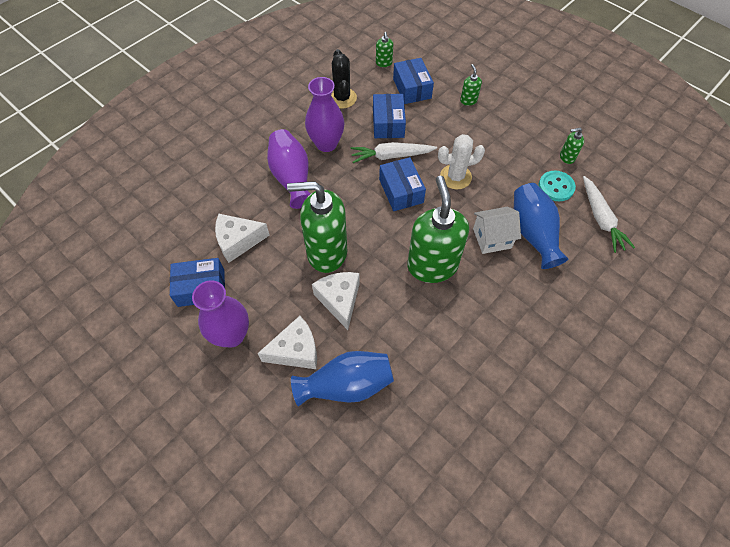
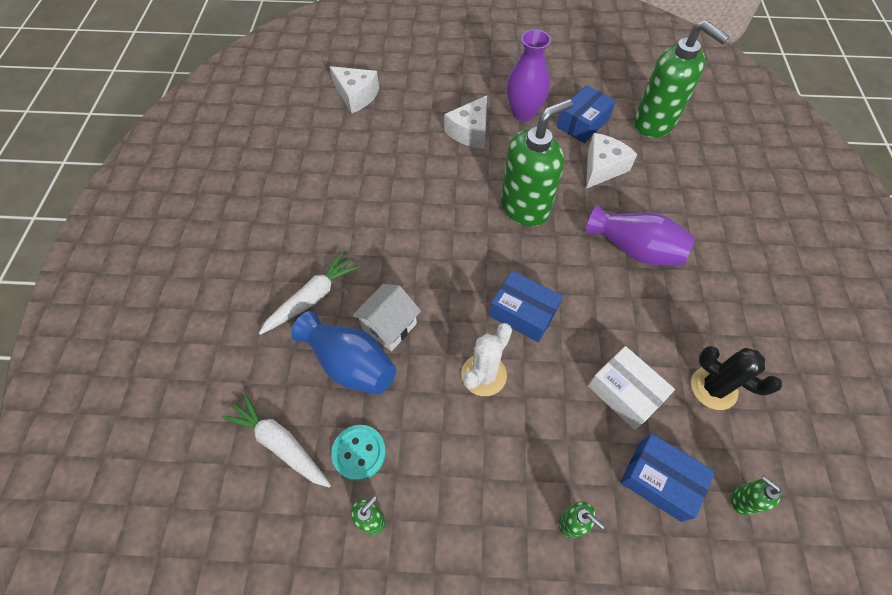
camera: 140 degrees right, 0 degrees up
(326, 144) = (652, 311): purple vase -> none
(339, 300) = (475, 181): white cheese -> white cheese (356, 96)
(346, 385) = (413, 135): blue vase -> none
(388, 123) = (625, 392): blue box -> white box
(391, 156) = (574, 348): white carrot -> white carrot (312, 298)
(432, 265) = (425, 258): green soap dispenser -> green soap dispenser (654, 123)

